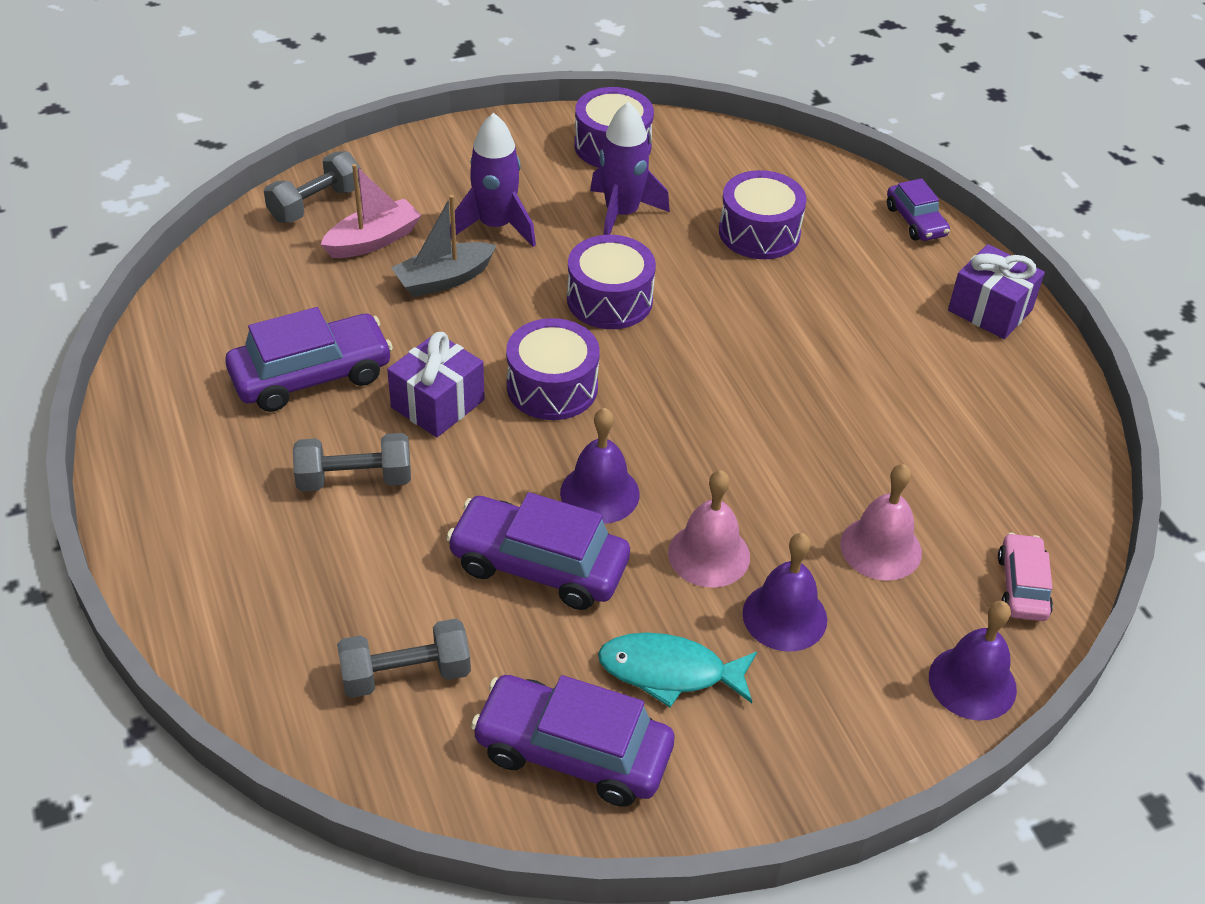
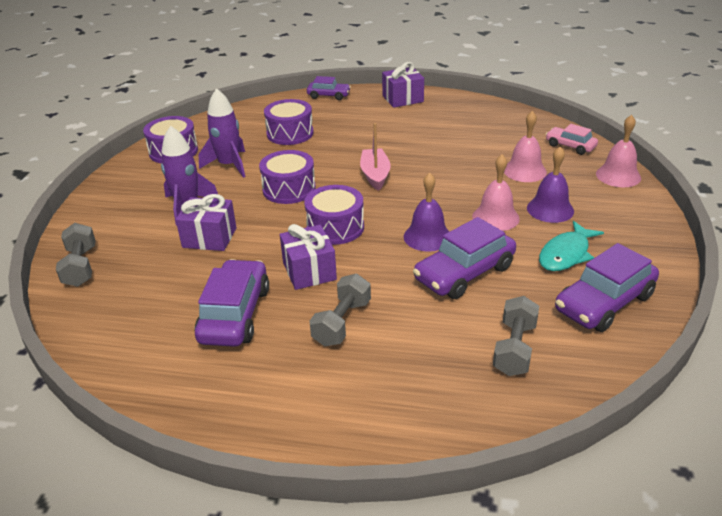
camera: 55 degrees left, 10 degrees down
(373, 240) = (144, 254): pink boat -> pink boat (375, 175)
(444, 279) = (209, 238): grey boat -> purple gift
(972, 683) = (618, 175): purple bell -> pink bell

